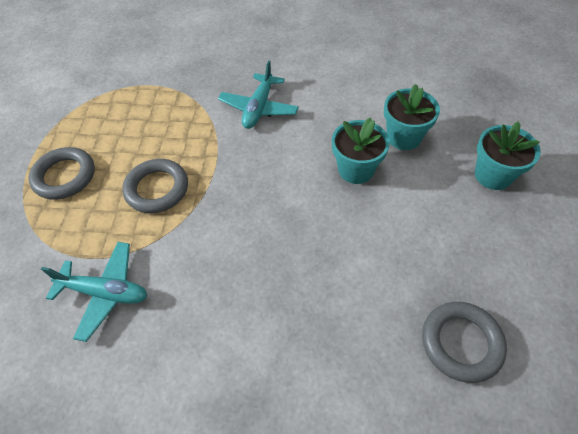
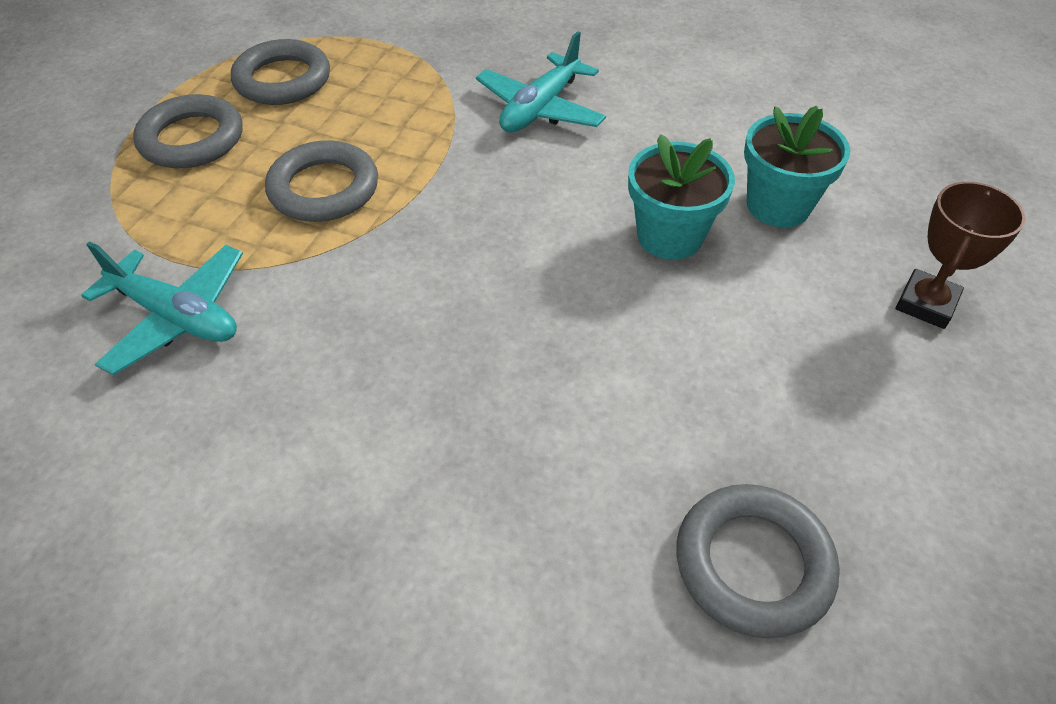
camera: 15 degrees right, 5 degrees down
(103, 124) = (283, 80): none -> grey ring
(493, 175) = (926, 304): turquoise flower pot -> brown trophy

